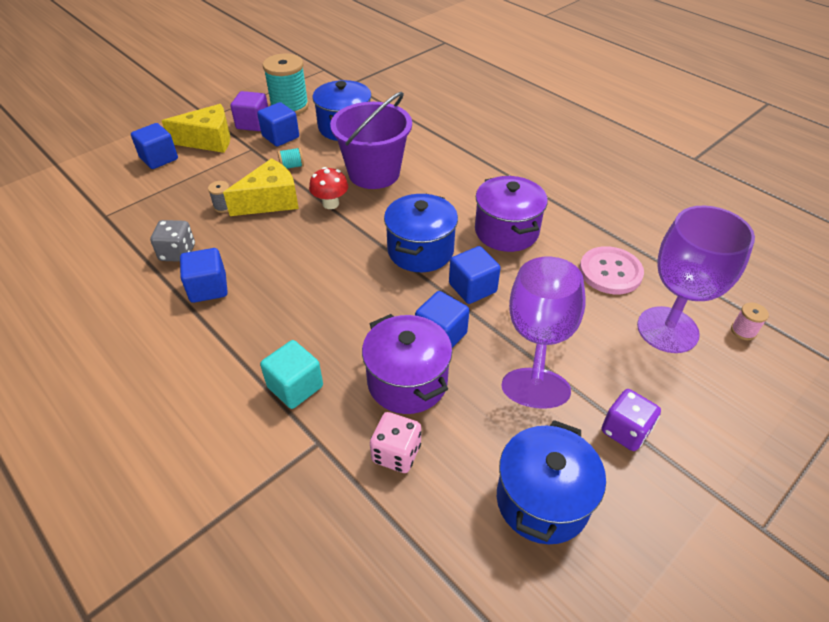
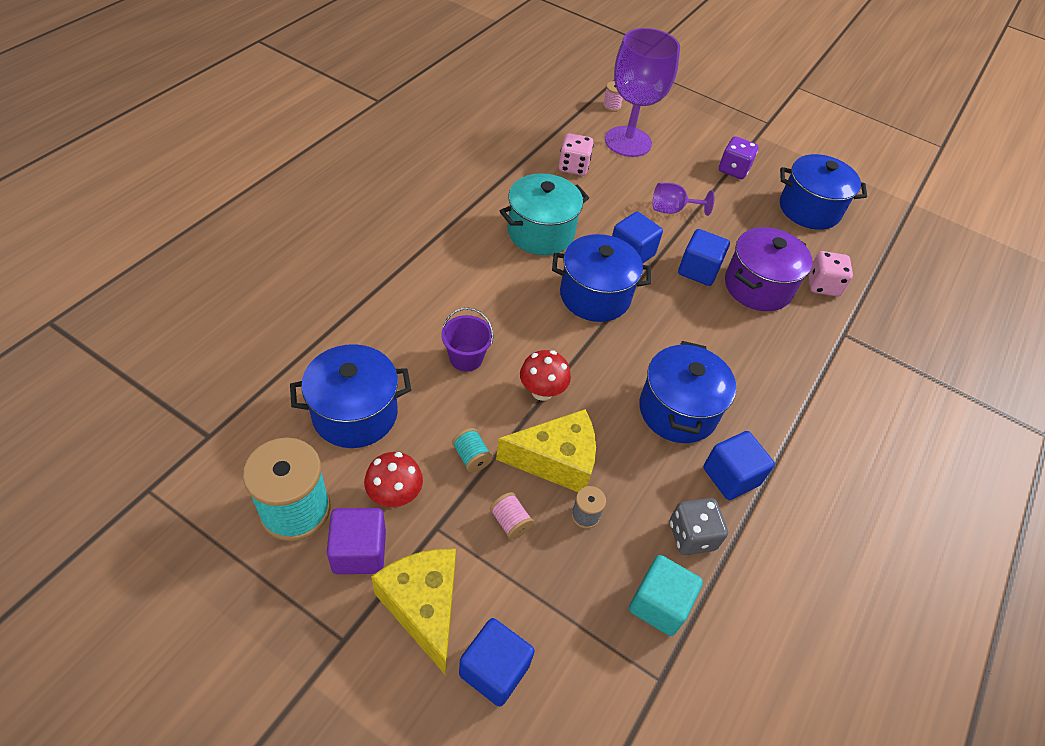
camera: 110 degrees left, 5 degrees up
(238, 175) = (510, 522): none -> pink spool
(270, 201) = (556, 461): yellow cheese -> yellow cheese turned 135 degrees clockwise
(280, 137) = (395, 495): blue cube -> red mushroom
(281, 273) = (678, 410): none -> blue pot
(295, 386) = (805, 361): turquoise cube -> turquoise cube (659, 604)
(374, 173) = (466, 358): purple bucket -> purple bucket, size x0.48
(506, 231) = (540, 232): purple pot -> turquoise pot
(539, 339) = (672, 210): purple goblet -> purple goblet, size x0.48
(610, 272) = (573, 167): pink button -> pink dice

